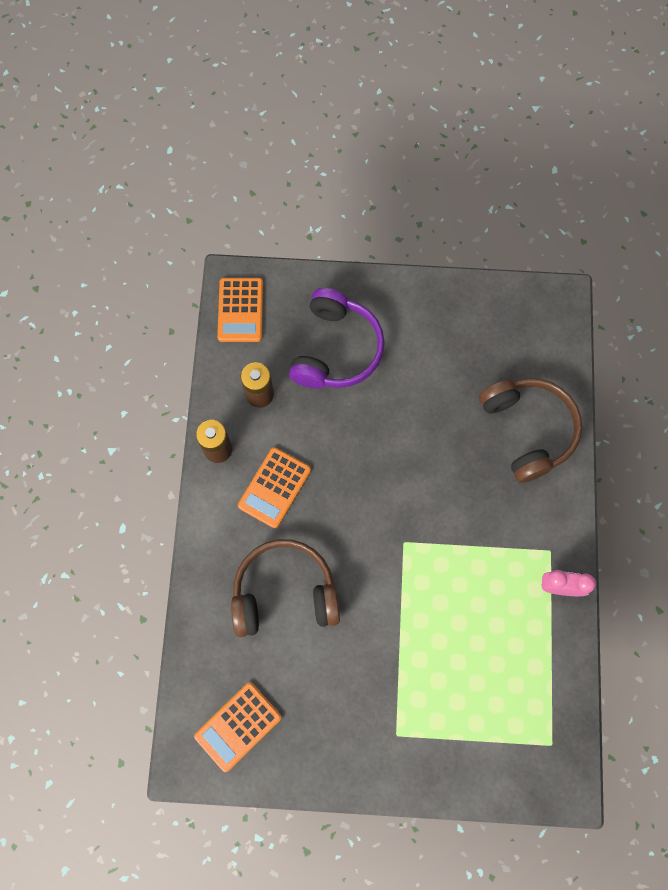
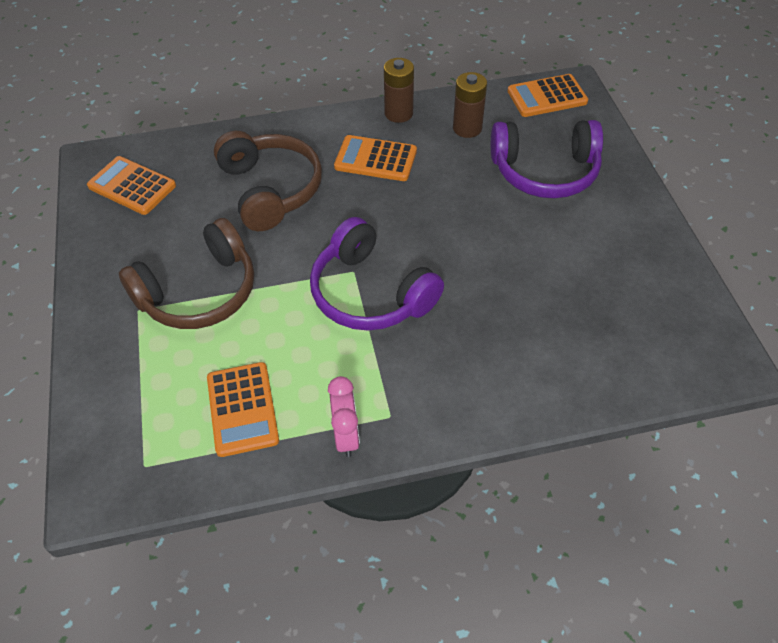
camera: 75 degrees right, 20 degrees down
(431, 534) = (370, 293): none -> purple headphones
(519, 661) = (242, 409): none -> orange calculator
(528, 430) = (537, 361): brown headphones -> brown headphones (199, 292)

